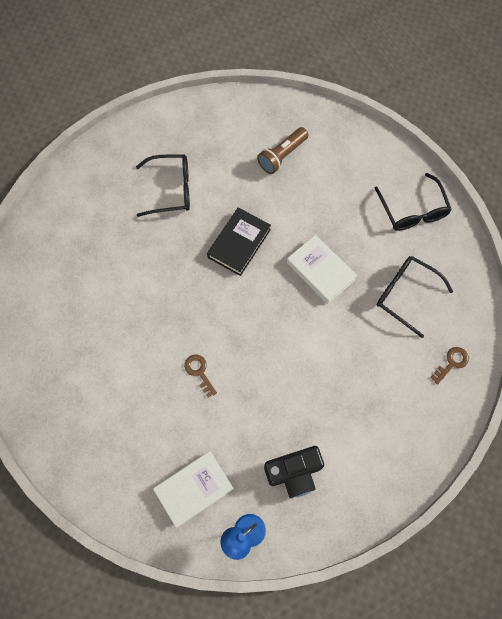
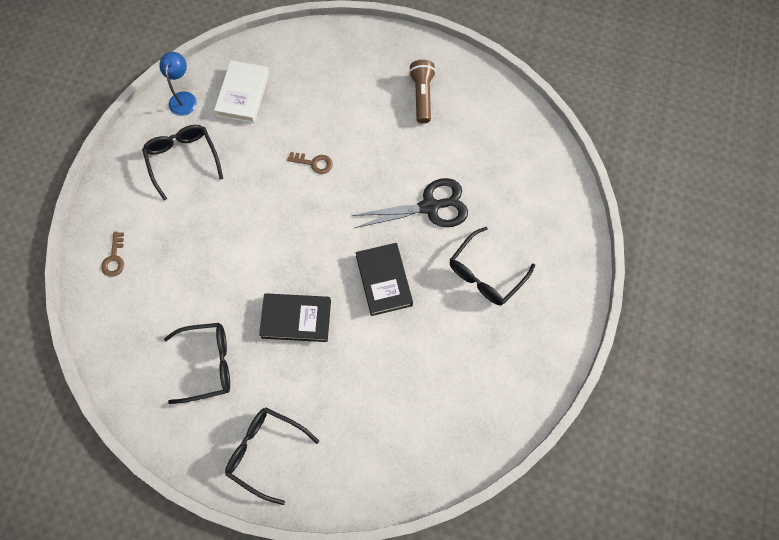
camera: 135 degrees right, 0 degrees up
(156, 263) = (430, 207): none -> black scissors
(282, 156) = (430, 394): brown flashlight -> brown flashlight (422, 96)
(294, 473) = (183, 160): black camera -> black glasses
(320, 271) = (296, 319): white book -> black book
(451, 363) = (124, 339): brown key -> brown key (114, 258)

